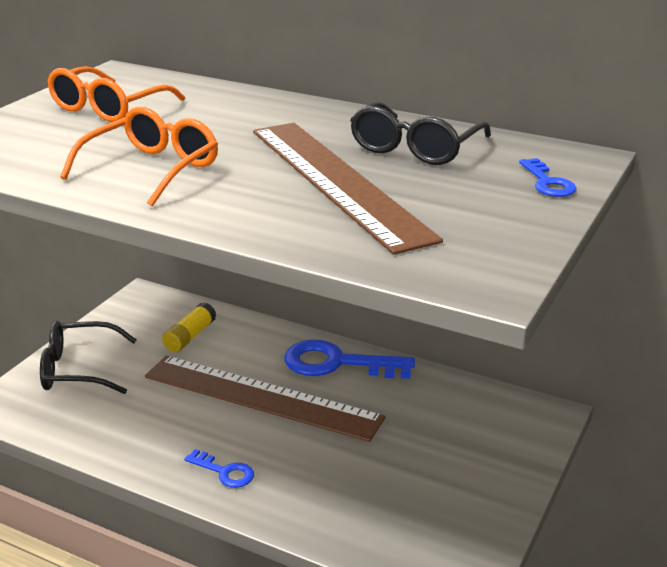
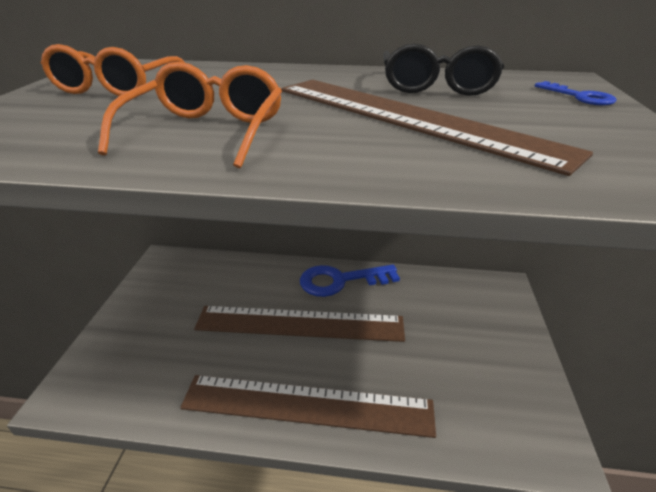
camera: 20 degrees left, 5 degrees up
(78, 369) = (130, 337): black glasses -> none
(190, 336) = (216, 284): yellow glue stick -> none
(224, 472) = (307, 405): blue key -> brown ruler

